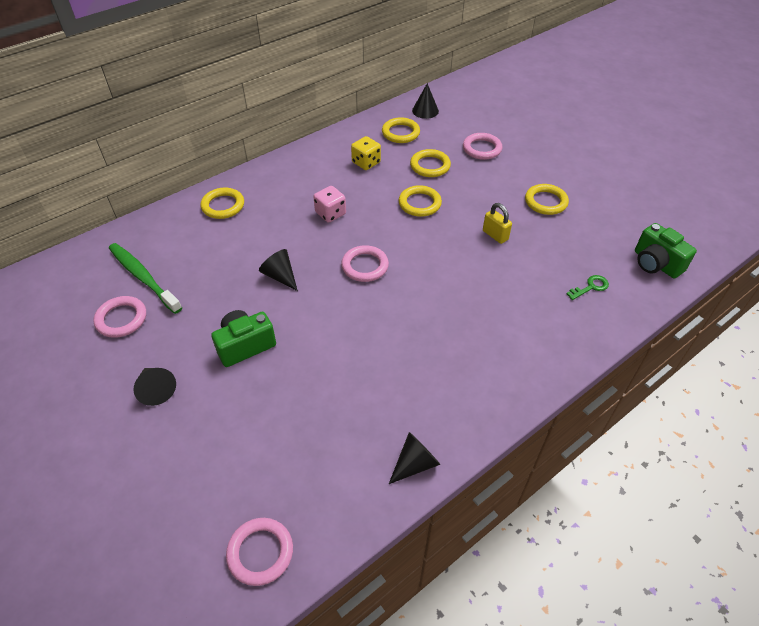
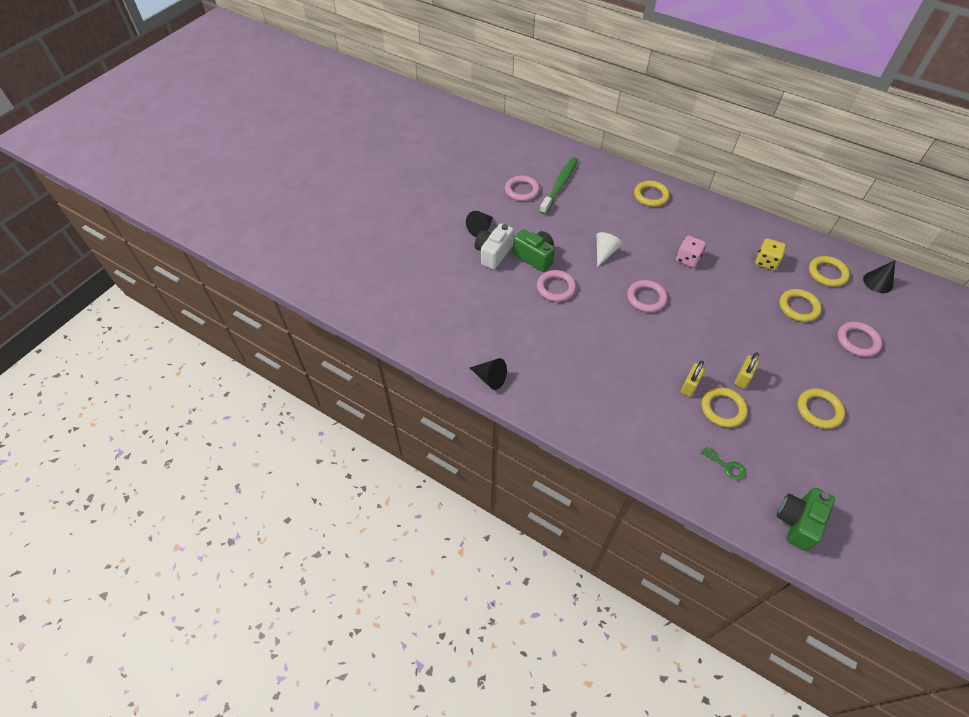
camera: 70 degrees right, 5 degrees up
(210, 389) = (493, 254): none -> white camera
(260, 552) = (401, 318): pink ring -> pink ring (556, 288)
(280, 276) = (605, 253): black cone -> white cone
(419, 203) = (742, 313): yellow ring -> yellow ring (723, 409)
(491, 277) = (689, 386): none -> yellow padlock

